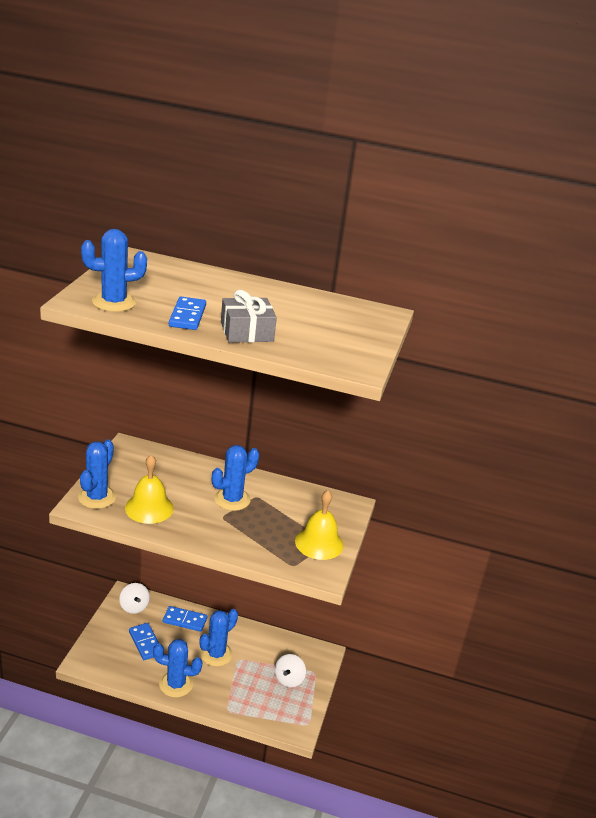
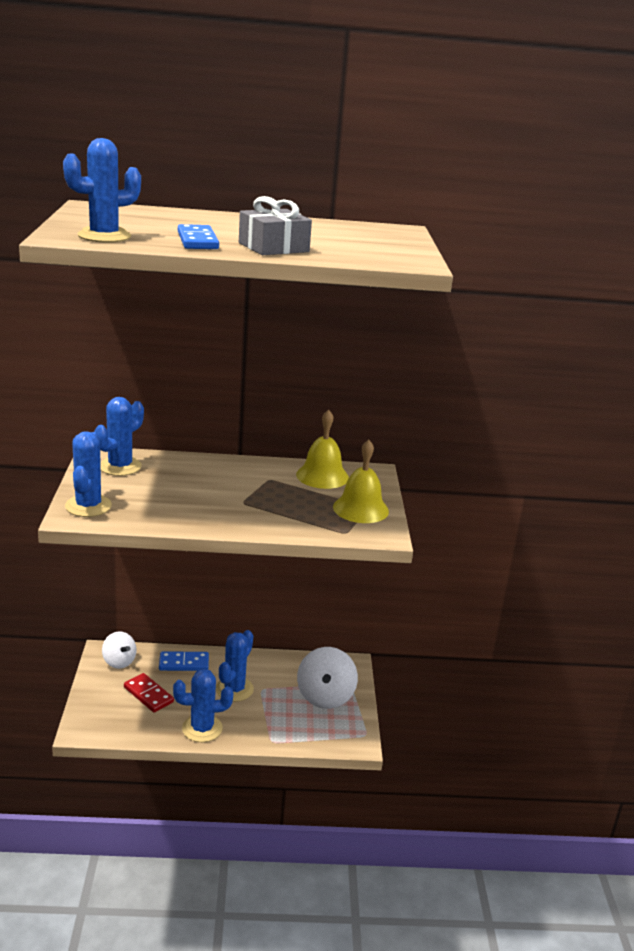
camera: 15 degrees left, 5 degrees down
(145, 643) = (148, 695): blue domino -> red domino
(149, 508) = (155, 506): yellow bell -> yellow bell (322, 476)
(232, 499) = (244, 485): blue cactus -> blue cactus (120, 466)
(289, 679) = (325, 696): white spinning top -> white spinning top, size x1.61

